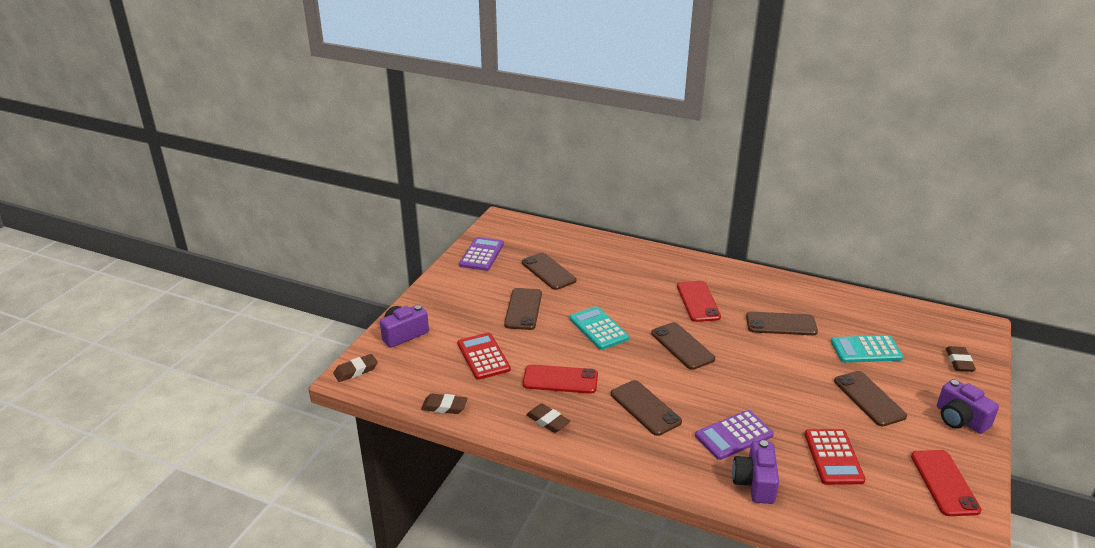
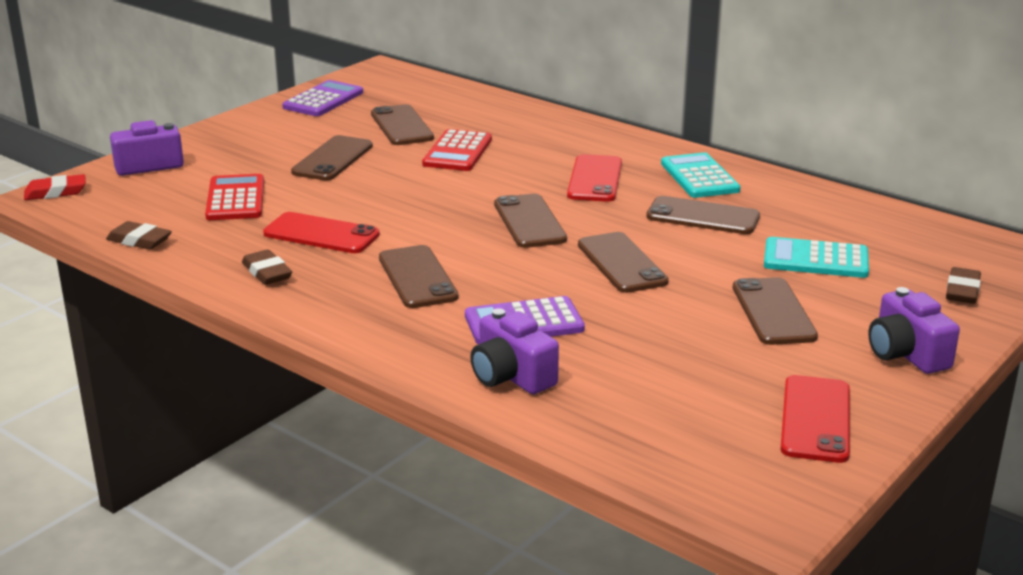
camera: 15 degrees right, 5 degrees down
(356, 371) = (55, 192): brown eraser -> red eraser
(598, 328) = (422, 190): turquoise calculator -> turquoise calculator (699, 177)
(755, 483) = (511, 376): purple camera -> purple camera turned 60 degrees counterclockwise
(759, 373) = (621, 263): none -> brown phone
(833, 457) = (658, 366): red calculator -> red calculator (457, 152)

